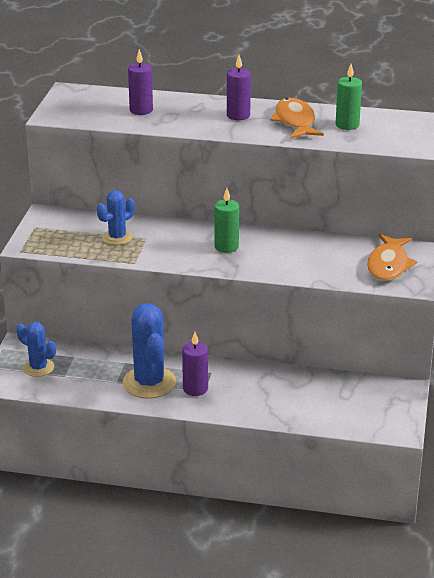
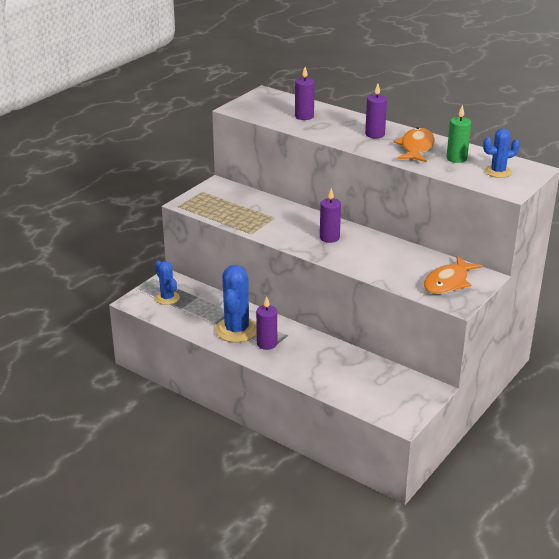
camera: 25 degrees right, 0 degrees up
(117, 237) = (254, 212): blue cactus -> blue cactus (498, 172)
(226, 247) = (329, 238): green candle -> purple candle

